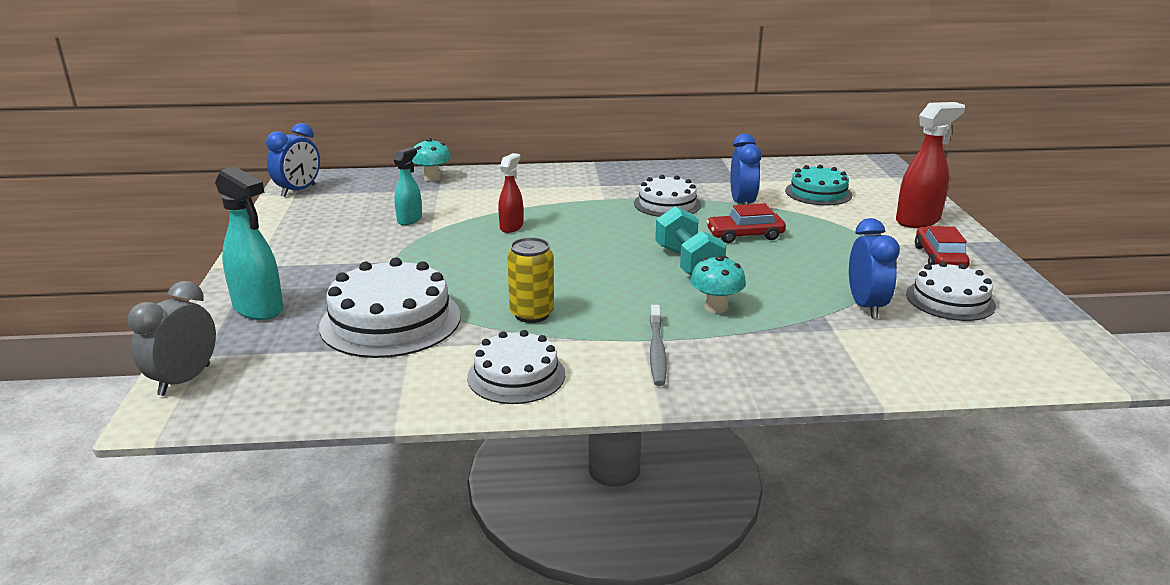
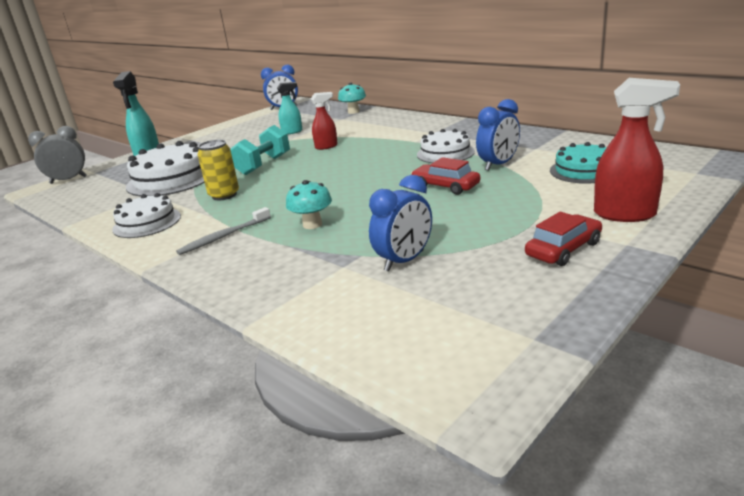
camera: 50 degrees right, 0 degrees up
(688, 263) = (364, 193): turquoise dumbbell -> turquoise dumbbell (263, 165)
(950, 300) = (483, 283): white cake -> none

